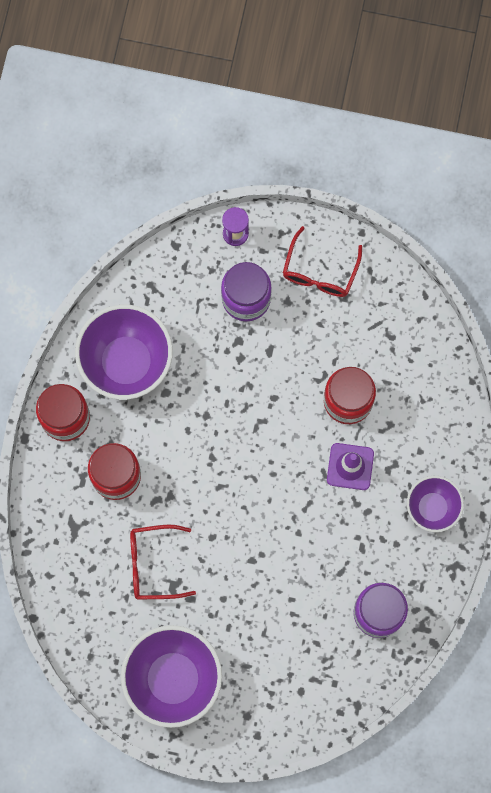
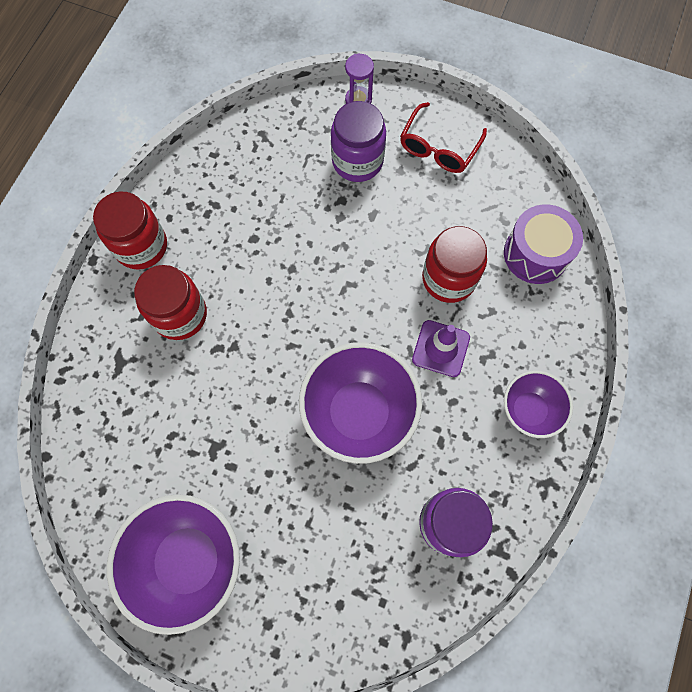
camera: 10 degrees right, 5 degrees down
(126, 362) = (219, 202): purple bowl -> purple bowl (359, 413)
(153, 564) = (197, 419): red glasses -> none
(422, 364) = (535, 254): none -> purple drum

